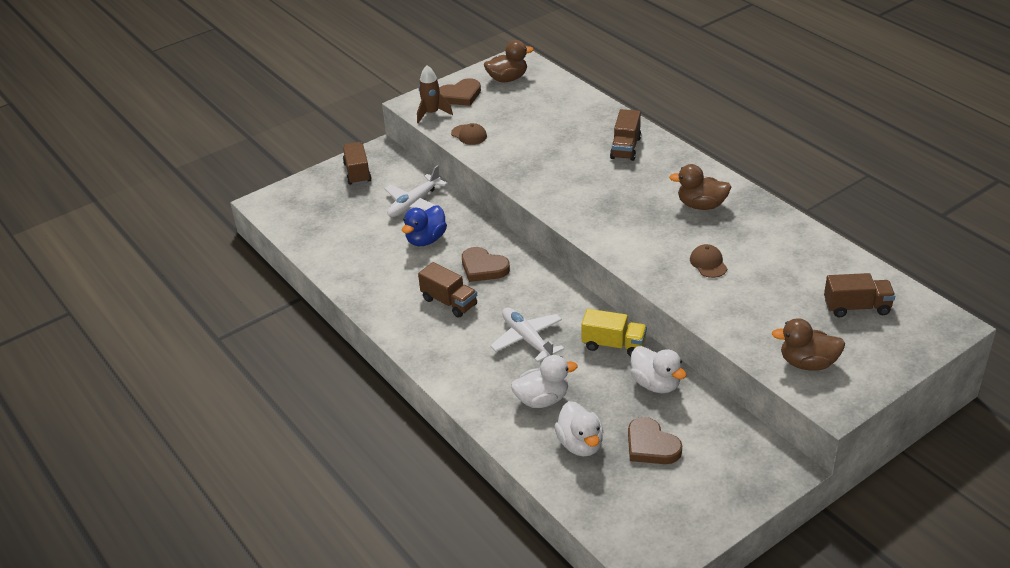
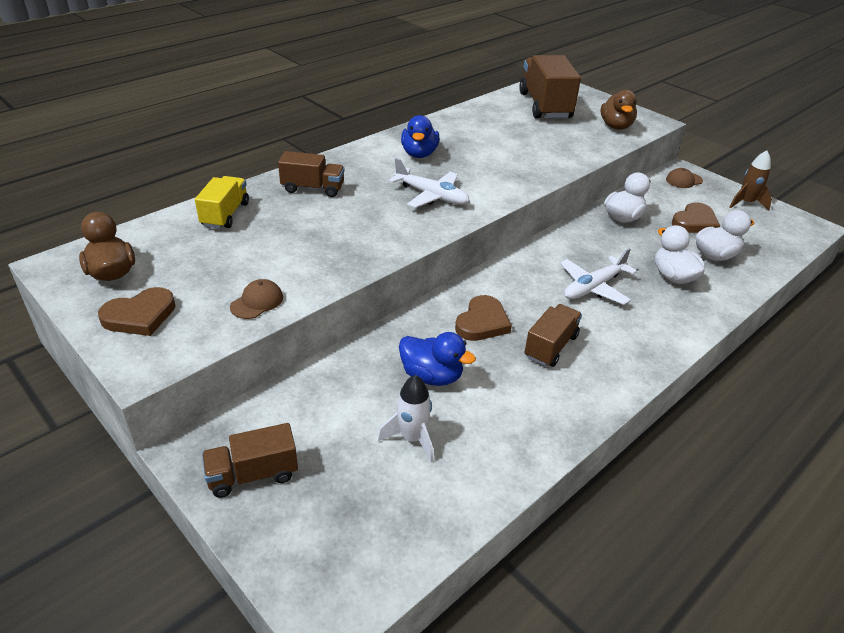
camera: 100 degrees left, 0 degrees up
(370, 230) = (412, 438): none -> white rocket
(414, 203) = (347, 395): white plane -> white plane (431, 196)
(432, 113) = (183, 343): brown rocket -> brown rocket (746, 203)
(460, 95) = (140, 316): brown heart -> brown heart turned 90 degrees clockwise
(613, 345) = (582, 237): yellow truck -> yellow truck (225, 214)
(701, 205) = (419, 154): brown duck -> blue duck
(708, 263) = (506, 155): brown cap -> brown cap (684, 180)
(857, 307) = (545, 106): brown truck -> brown truck, size x1.75

